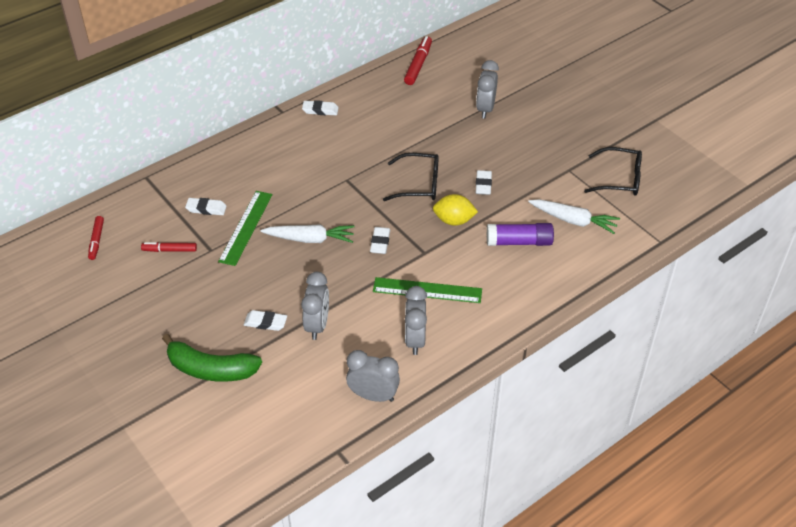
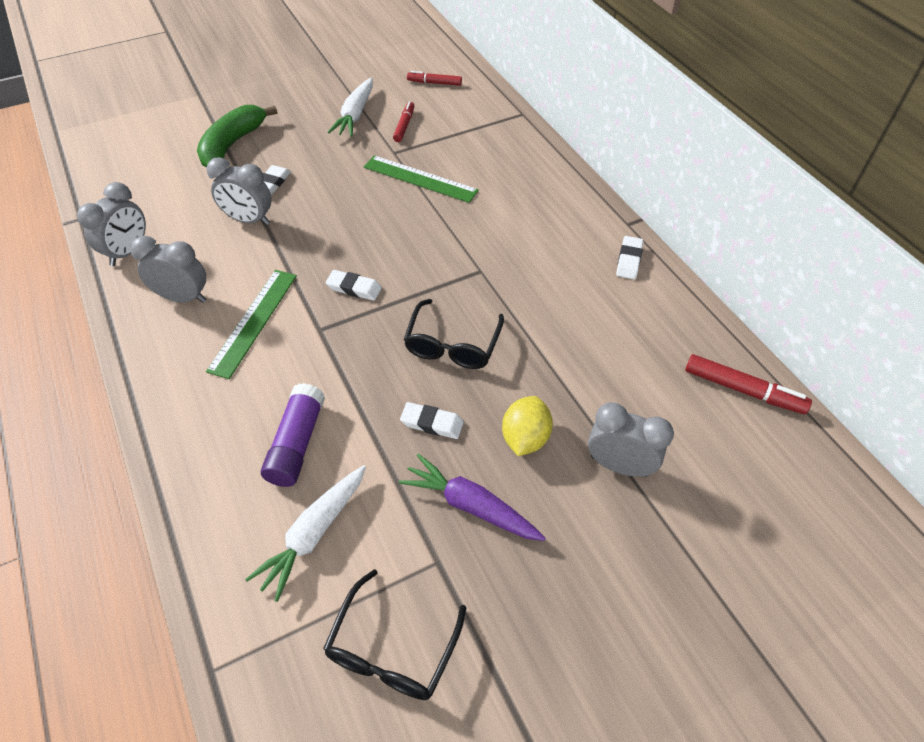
camera: 100 degrees right, 5 degrees up
(206, 209) = (459, 152): white eraser -> none
(310, 239) = (383, 227): white carrot -> white carrot (355, 115)
(454, 220) = (367, 372): yellow lemon -> yellow lemon (525, 438)
(531, 162) = (471, 506): none -> purple carrot

